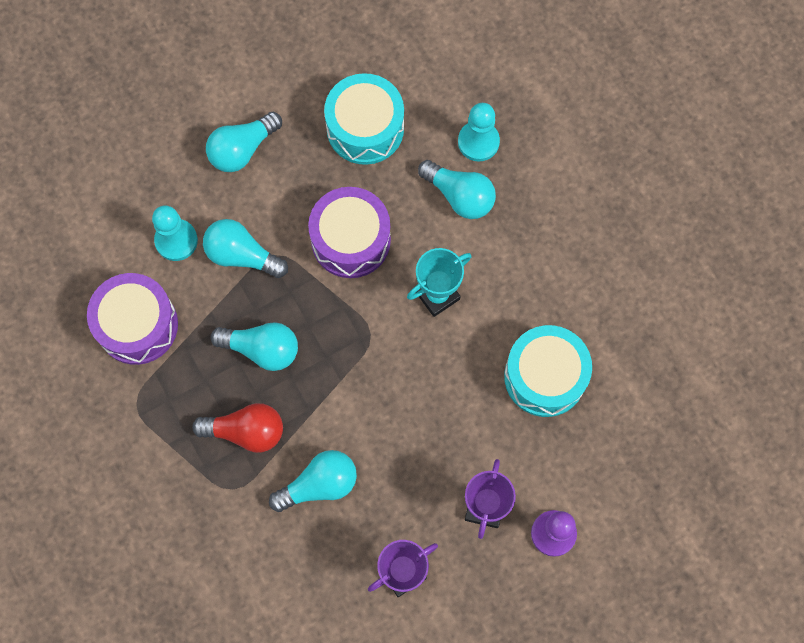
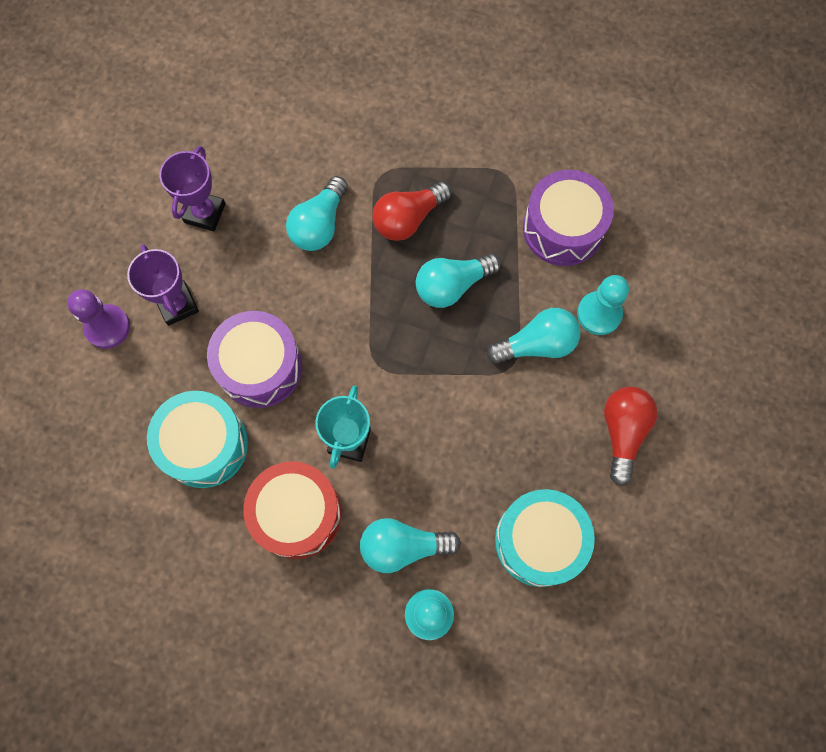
camera: 140 degrees right, 0 degrees up
(242, 149) = (622, 432): turquoise light bulb -> red light bulb
(351, 240) = (461, 429): purple drum -> purple drum (260, 366)
(515, 274) = (297, 513): none -> red drum

